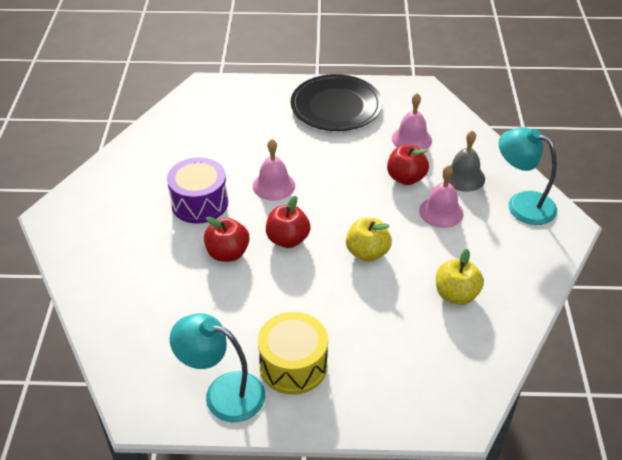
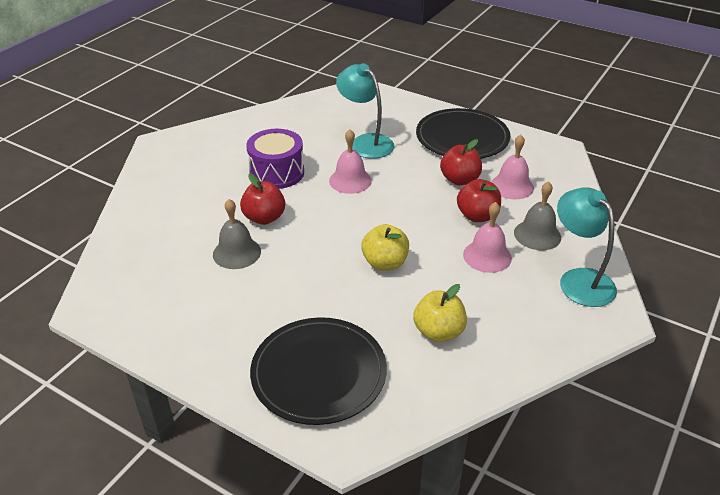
camera: 30 degrees right, 5 degrees down
(223, 393) = (162, 321): turquoise lamp -> turquoise lamp (365, 142)
(232, 298) = (237, 252): none -> grey bell
(288, 239) = (323, 226): red apple -> red apple (459, 180)
(293, 365) = (237, 326): yellow drum -> none
(395, 374) = (319, 373): none -> black plate

